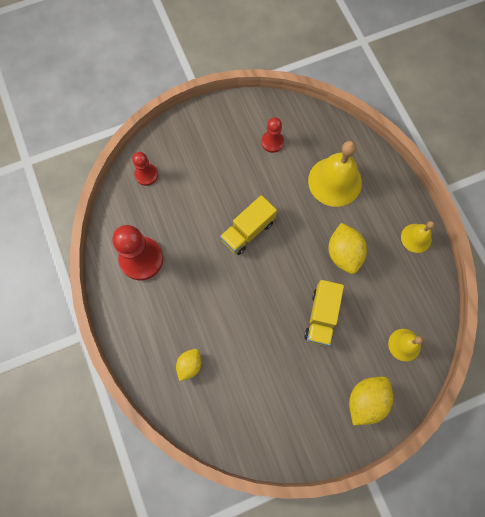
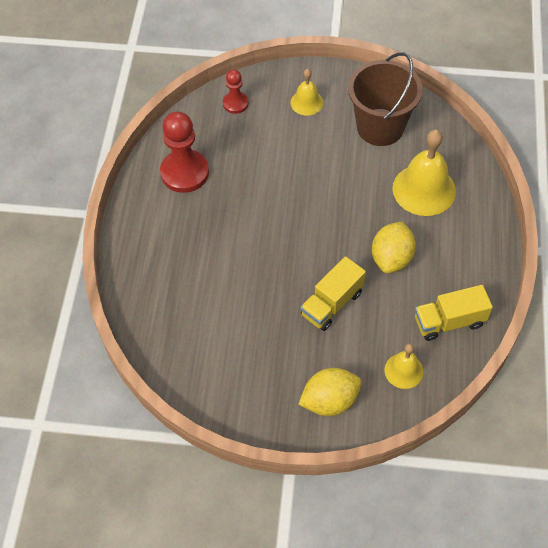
camera: 30 degrees right, 15 degrees down
(190, 365) = (172, 284): yellow lemon -> none
(248, 231) = (304, 194): yellow truck -> yellow truck (449, 321)
(272, 142) = (380, 127): red pawn -> brown bucket
(416, 238) = (480, 279): yellow bell -> yellow bell (306, 102)

